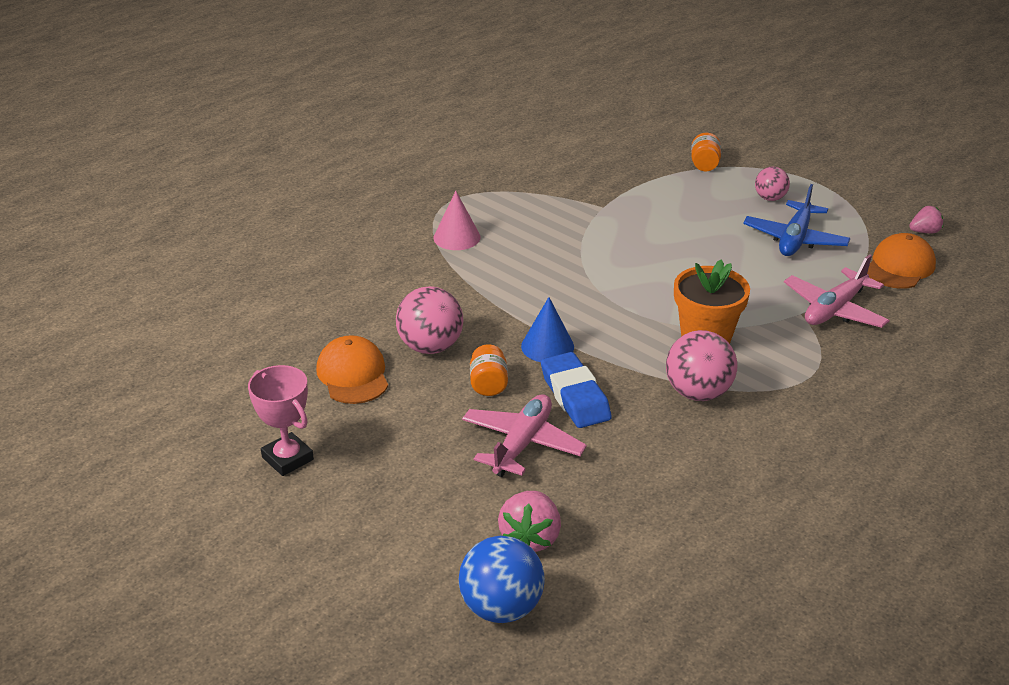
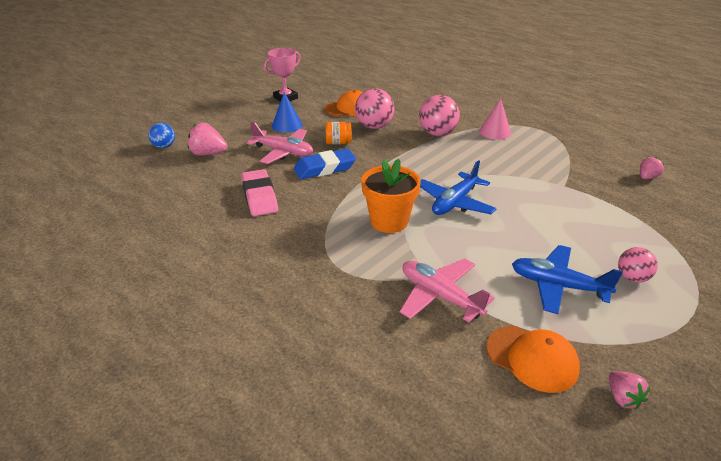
camera: 90 degrees right, 0 degrees up
(501, 608) = (164, 146): blue ball -> blue ball, size x0.60
(547, 346) = (376, 160): blue cone -> blue cone (287, 125)
(579, 153) = (647, 177): none -> pink strawberry
(653, 286) = (454, 202): none -> blue plane
(665, 458) = (259, 197): none -> pink eraser
(698, 393) = (324, 213): pink ball -> pink ball (437, 134)
(704, 165) = (674, 241): orange jar -> none

